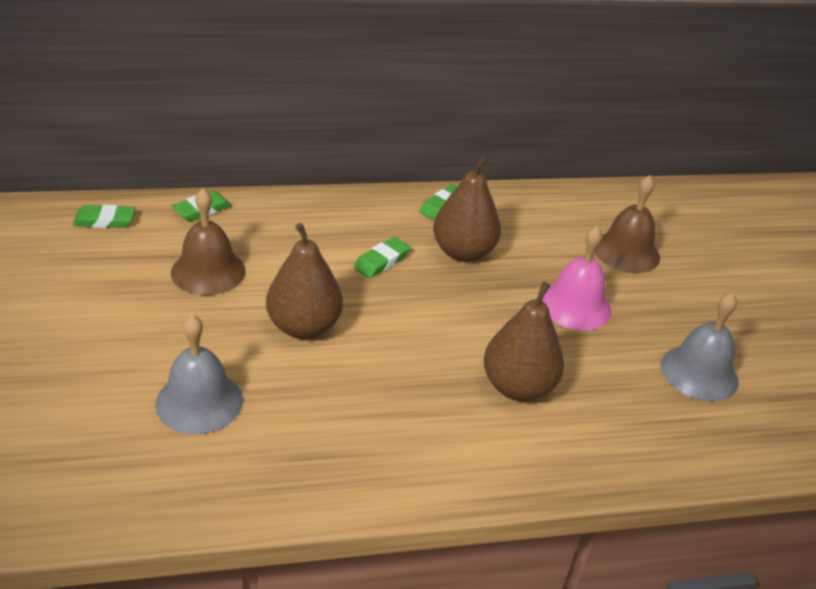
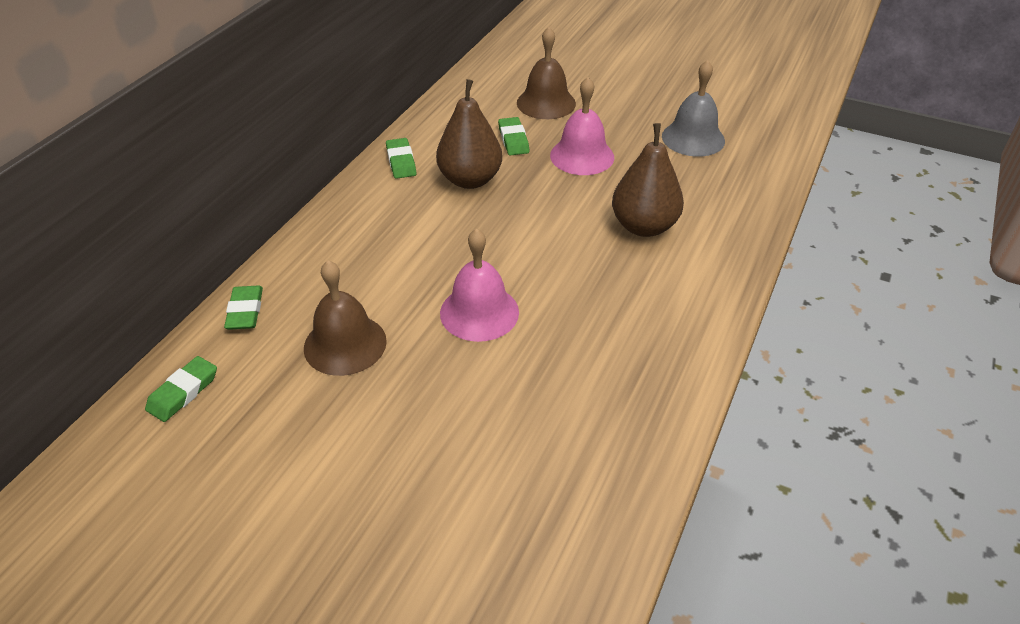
camera: 50 degrees left, 5 degrees up
(199, 401) = (519, 421): grey bell -> none
(304, 327) = (479, 312): brown pear -> pink bell
(381, 261) = (437, 229): green eraser -> green eraser (513, 140)

